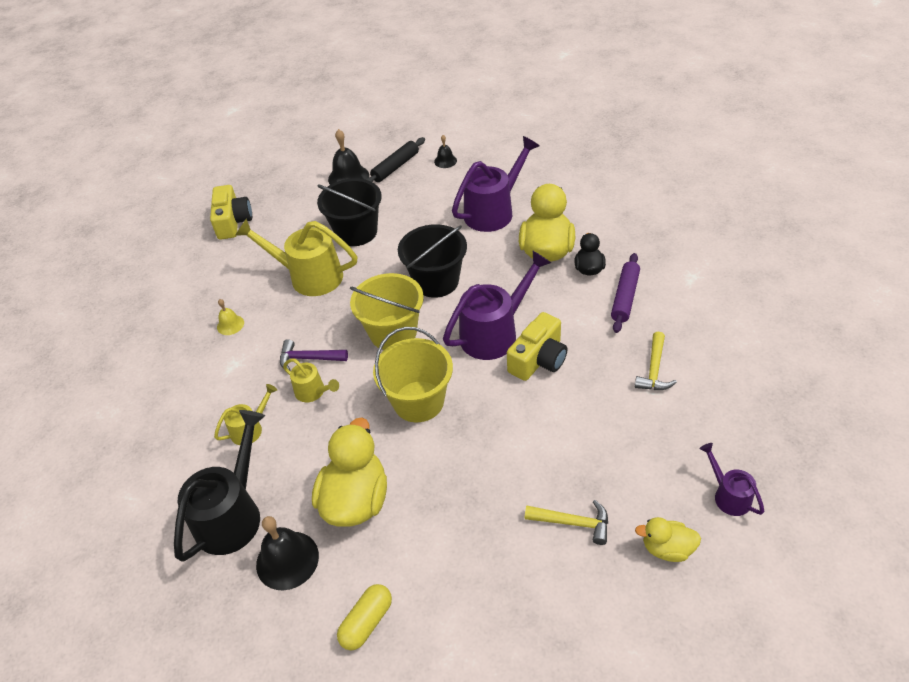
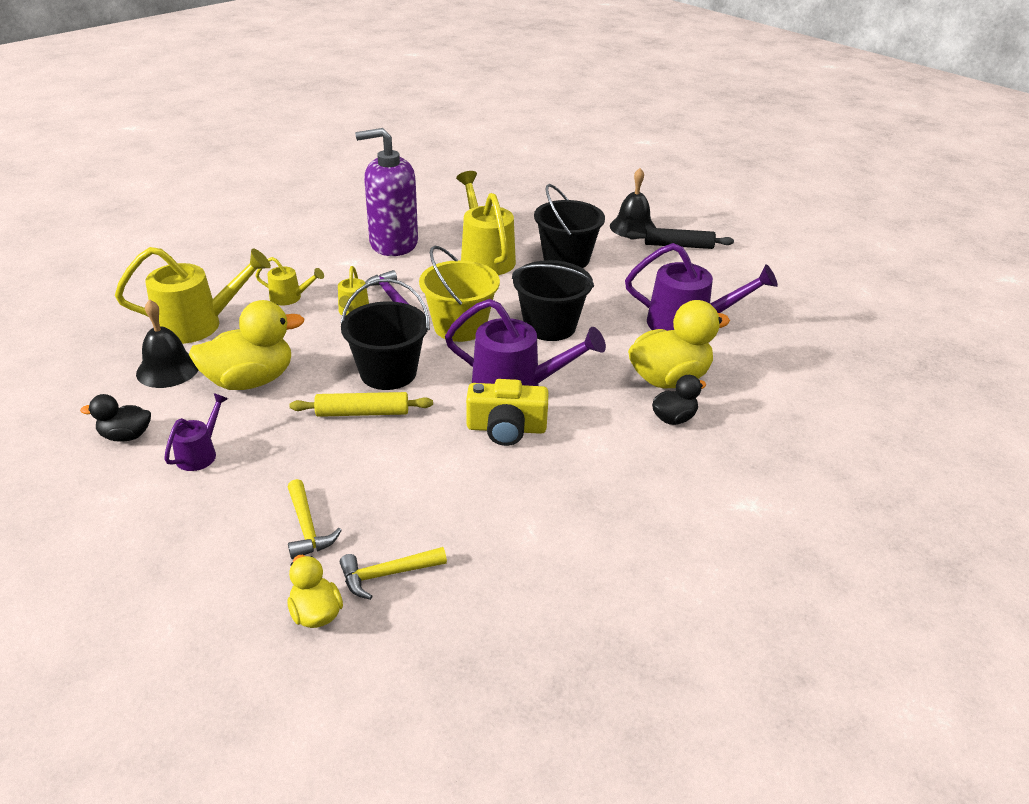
camera: 50 degrees right, 10 degrees down
(230, 325) = (393, 243): yellow bell -> purple soap dispenser
(233, 222) = (511, 197): yellow camera -> none
(233, 513) = (199, 324): black watering can -> yellow watering can
(366, 622) = (126, 436): yellow capsule -> black duck
(418, 401) = (388, 373): yellow bucket -> black bucket
(445, 161) = (724, 269): black bell -> none
(458, 437) = (362, 412): none -> yellow rolling pin
(625, 297) = (658, 460): purple rolling pin -> none
(654, 370) = (567, 520): yellow hammer -> yellow hammer (387, 574)
(728, 495) = (425, 645): purple watering can -> purple watering can (200, 453)

